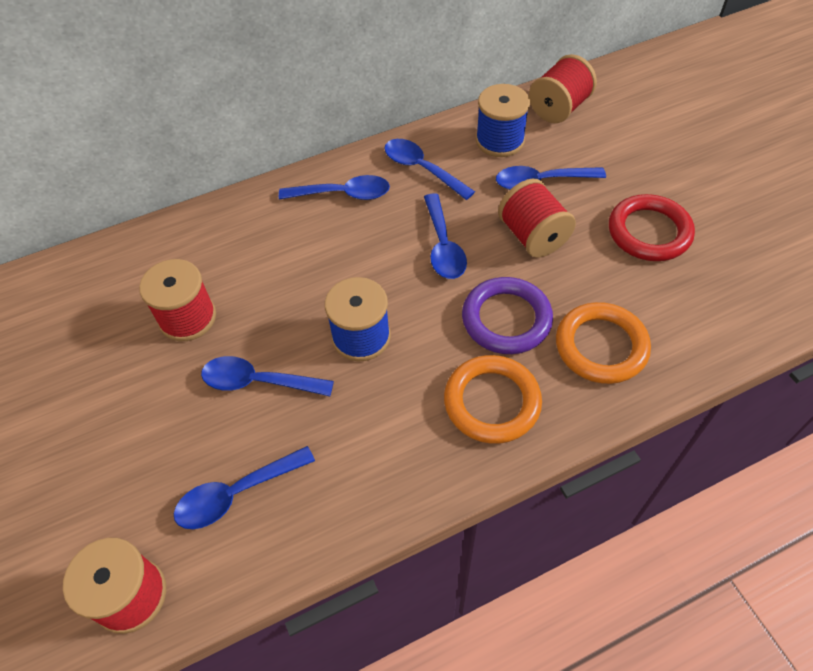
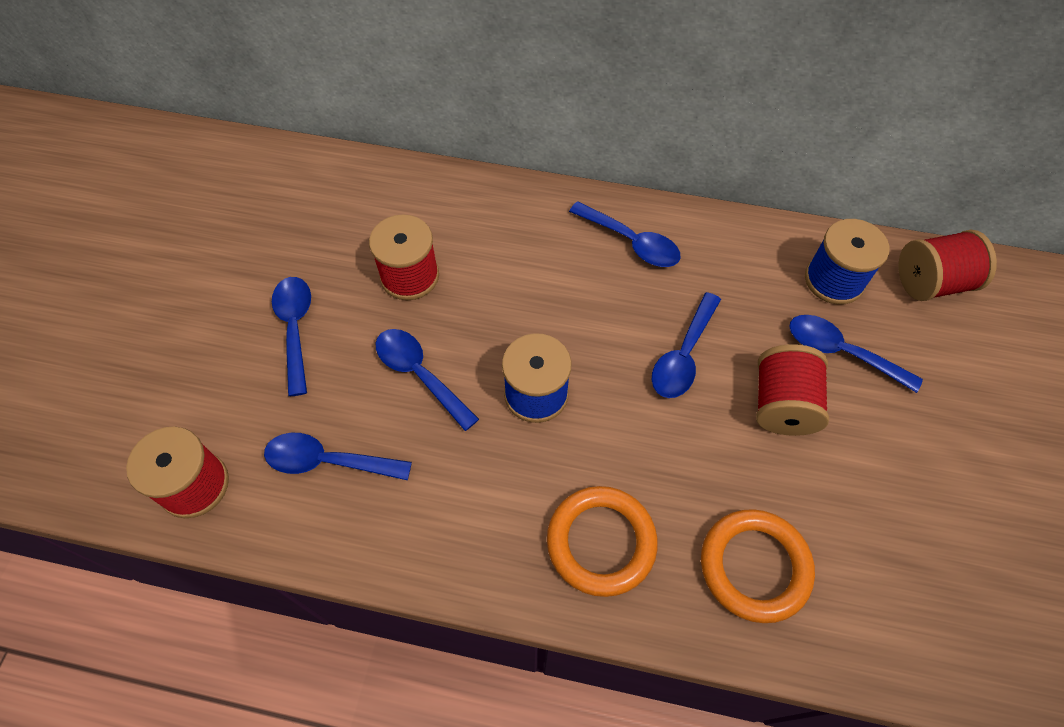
camera: 35 degrees right, 5 degrees up
(421, 169) = (727, 262): blue spoon -> blue spoon (295, 329)
(506, 319) = (683, 471): purple ring -> none
(649, 232) = (914, 483): red ring -> none

